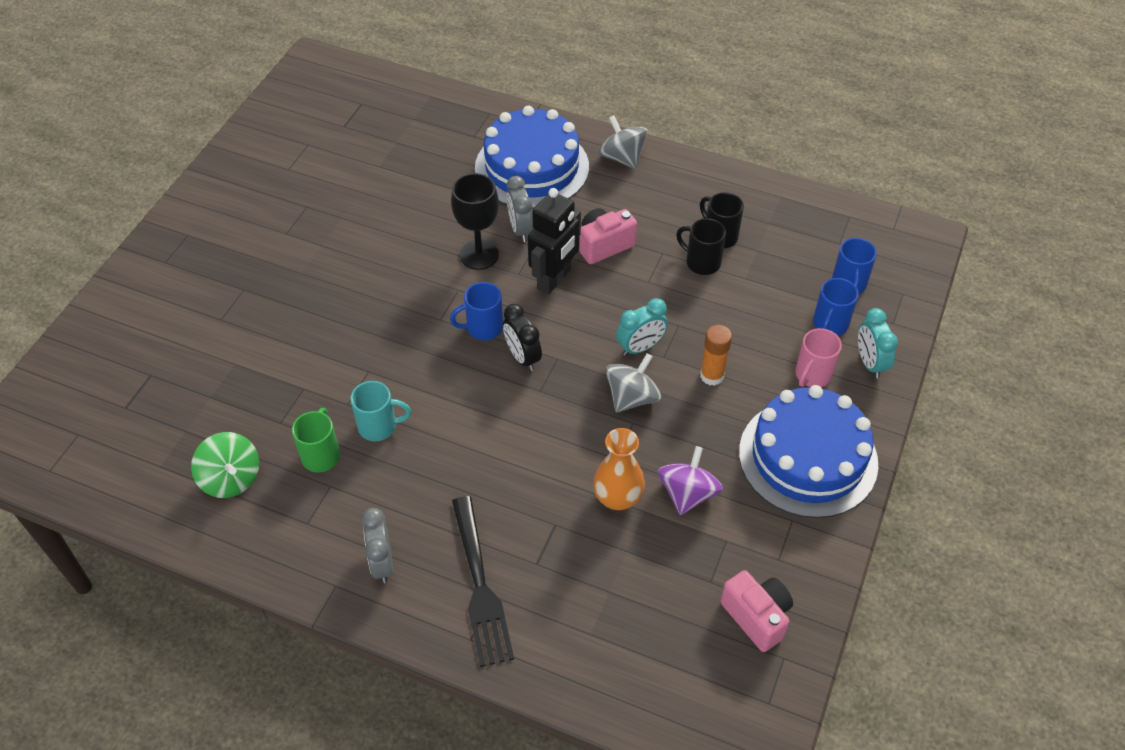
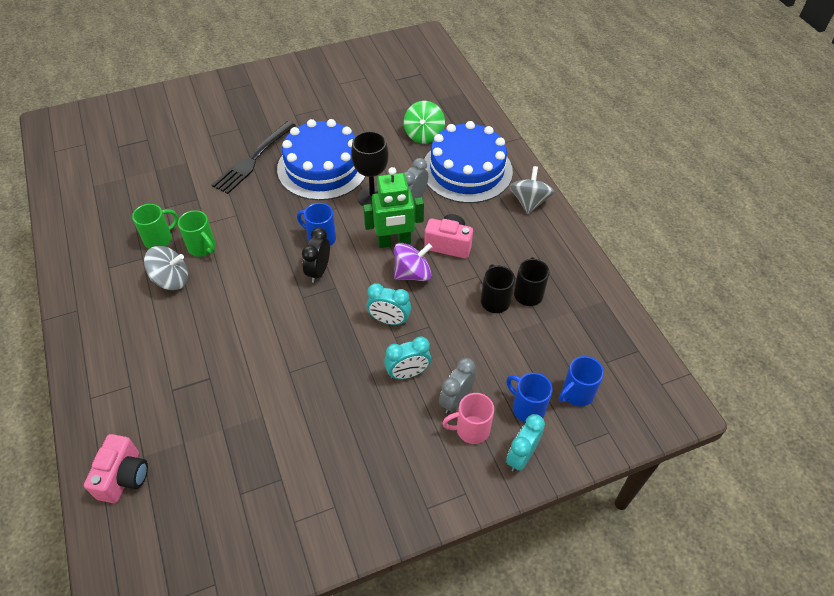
camera: 45 degrees right, 0 degrees up
(231, 478) = (110, 216): green spinning top -> green spinning top (424, 134)
(379, 426) = (202, 247): turquoise mug -> green mug
(382, 563) = (109, 318): grey clock -> grey clock (456, 400)
(479, 585) = (132, 374): black fork -> black fork (254, 159)
(554, 279) = (394, 242): black robot -> green robot
(617, 498) = (259, 394): orange vase -> none
(632, 397) = (345, 345): grey spinning top -> grey spinning top (171, 279)
(687, 494) = (298, 429): purple spinning top -> purple spinning top (412, 273)
(712, 376) = (407, 373): orange glue stick -> turquoise clock
(756, 617) = (234, 542): pink camera -> pink camera (124, 477)
(808, 457) = (397, 477): blue cake -> blue cake (322, 167)
(830, 324) = (527, 408): blue mug -> blue mug turned 60 degrees clockwise

